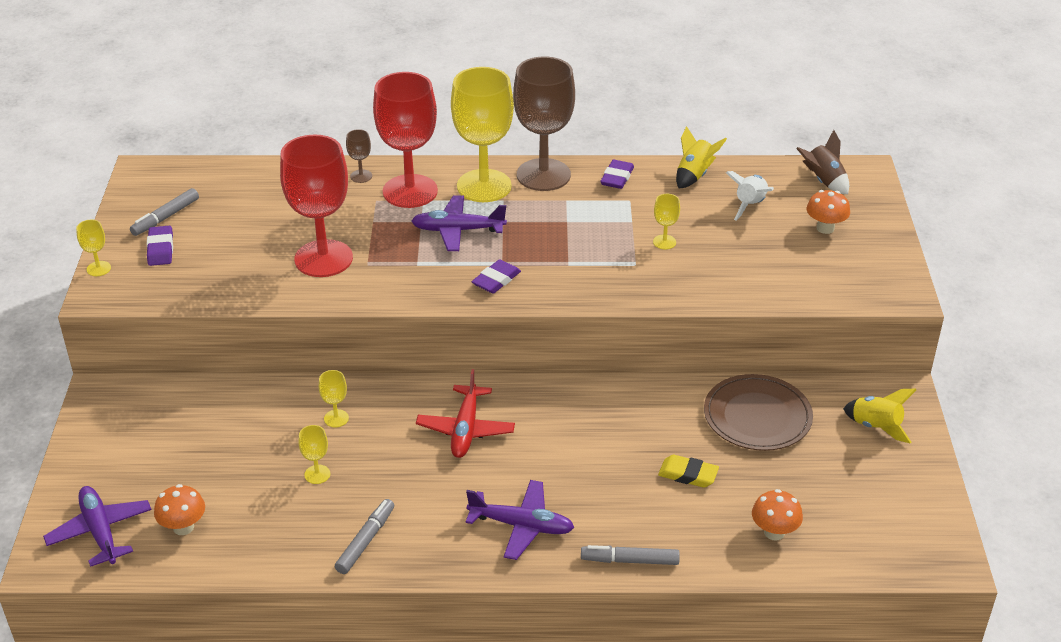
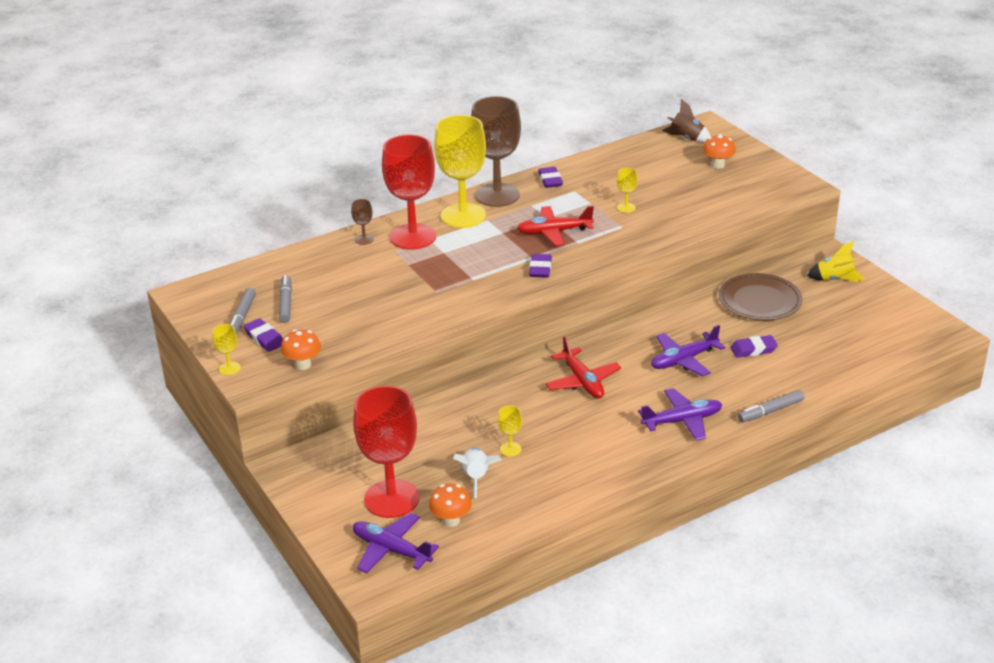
camera: 30 degrees left, 5 degrees down
(323, 258) = (400, 300): red goblet -> red goblet (391, 499)
(336, 418) = (484, 411): yellow goblet -> none
(365, 541) = (590, 473): grey marker -> grey marker (285, 303)
(457, 230) = (477, 249): purple plane -> purple plane (683, 360)
(556, 242) = (554, 232): none -> red plane
(688, 474) = (753, 349): yellow eraser -> purple eraser
(694, 175) = (600, 162): yellow rocket -> none
(750, 205) = (656, 168): white rocket -> white rocket (476, 477)
(774, 532) = (838, 360): orange mushroom -> orange mushroom (303, 365)

